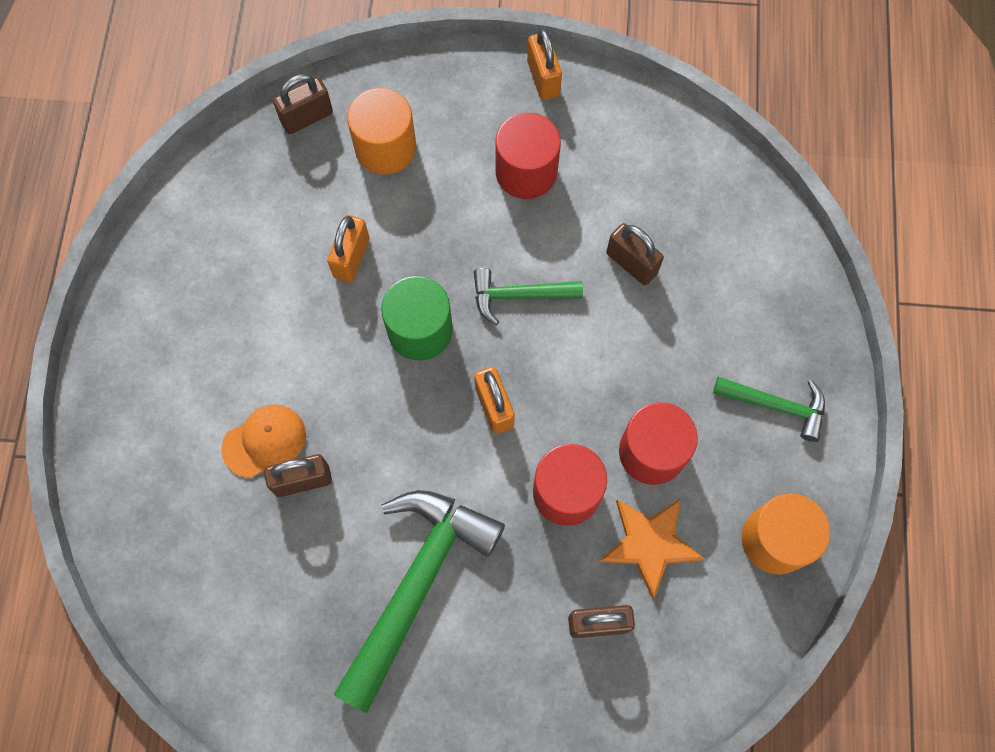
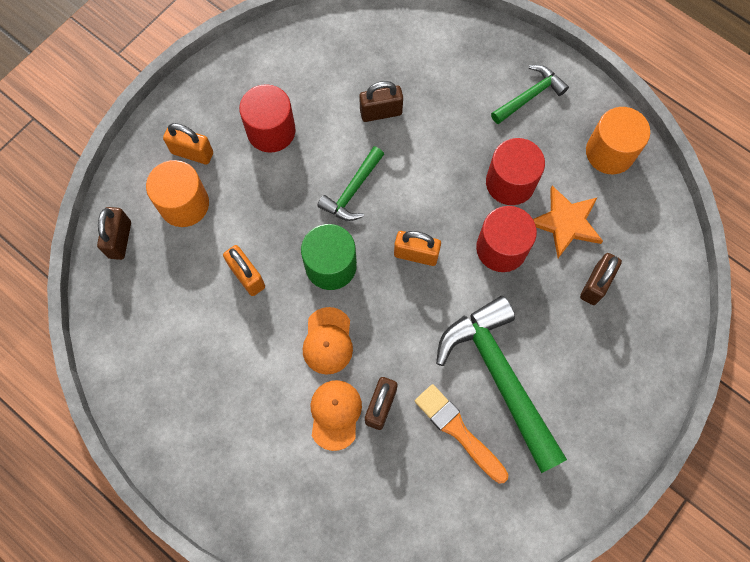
camera: 55 degrees left, 0 degrees up
(328, 578) = (458, 431): none -> orange brush
(337, 382) = (328, 341): none -> orange cap
(543, 78) = (214, 78): orange padlock -> orange padlock (192, 153)

